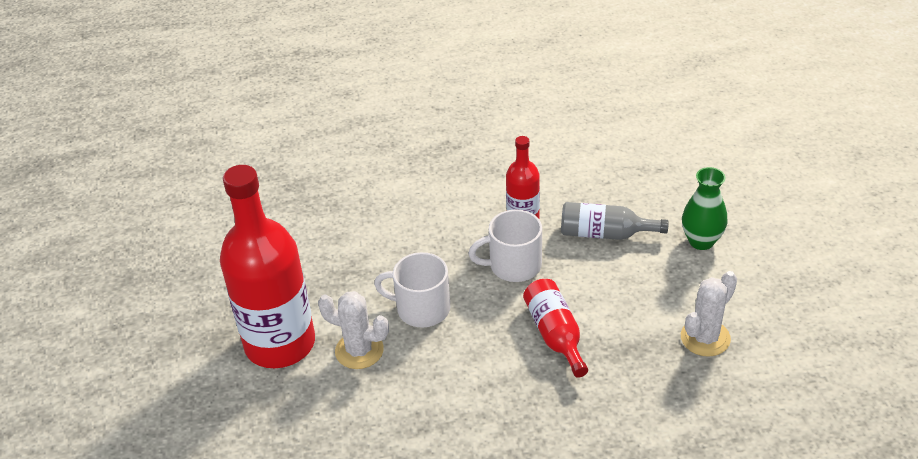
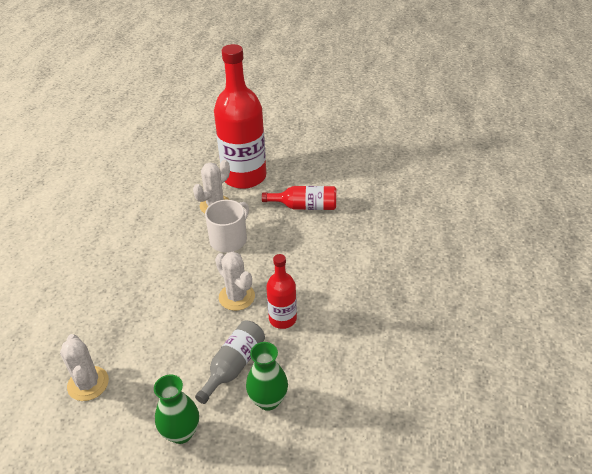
camera: 110 degrees right, 0 degrees up
(513, 265) = (236, 297): white mug -> white cactus
(555, 334) = (158, 298): red bottle -> red bottle (305, 206)
(626, 197) = (268, 400): none -> green vase

